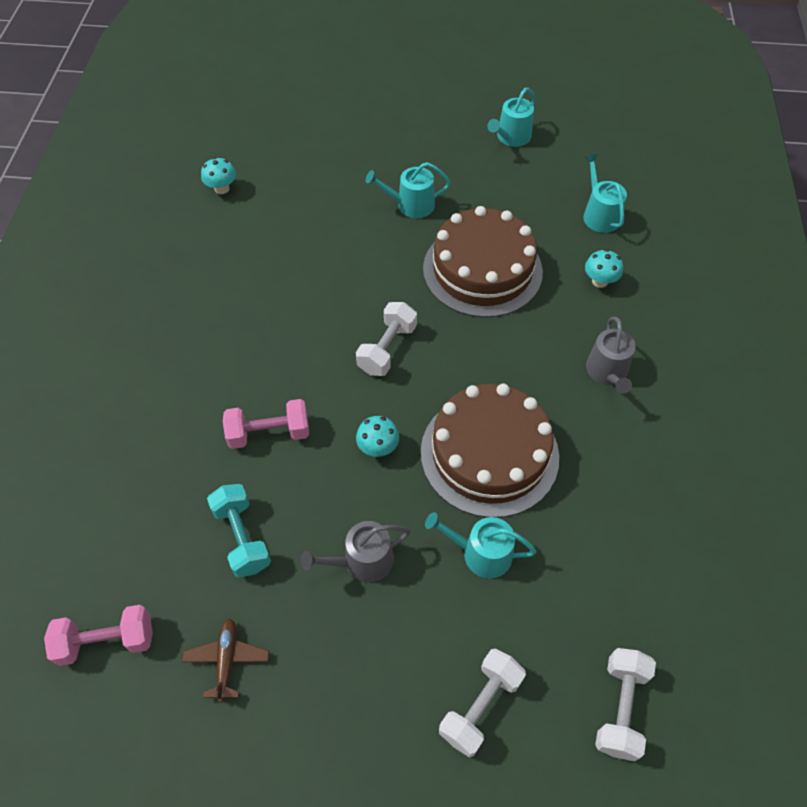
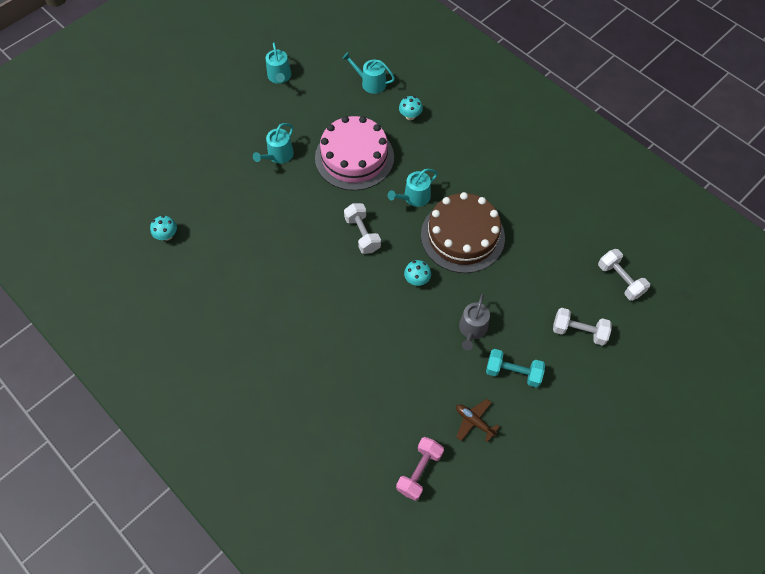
camera: 50 degrees left, 5 degrees up
(242, 537) = (414, 373): turquoise dumbbell -> turquoise dumbbell (513, 372)
(269, 433) = (364, 322): pink dumbbell -> none
(480, 706) = (578, 331): white dumbbell -> white dumbbell turned 60 degrees counterclockwise
(481, 553) = (509, 278): turquoise watering can -> turquoise watering can (414, 197)
(482, 270) = (354, 157): brown cake -> pink cake
(607, 372) = (463, 155): grey watering can -> none

